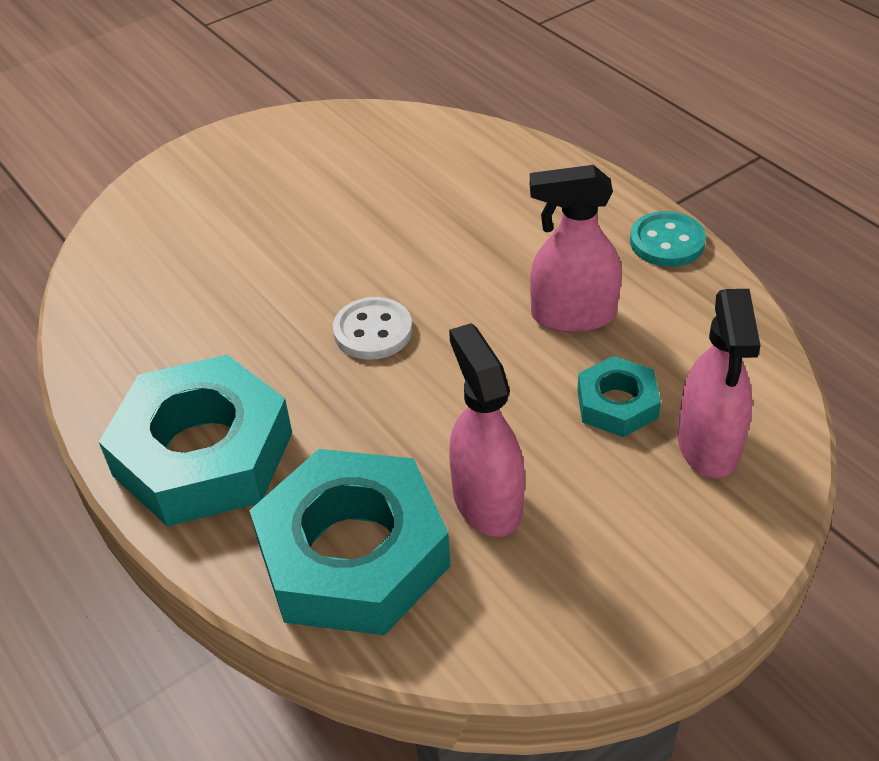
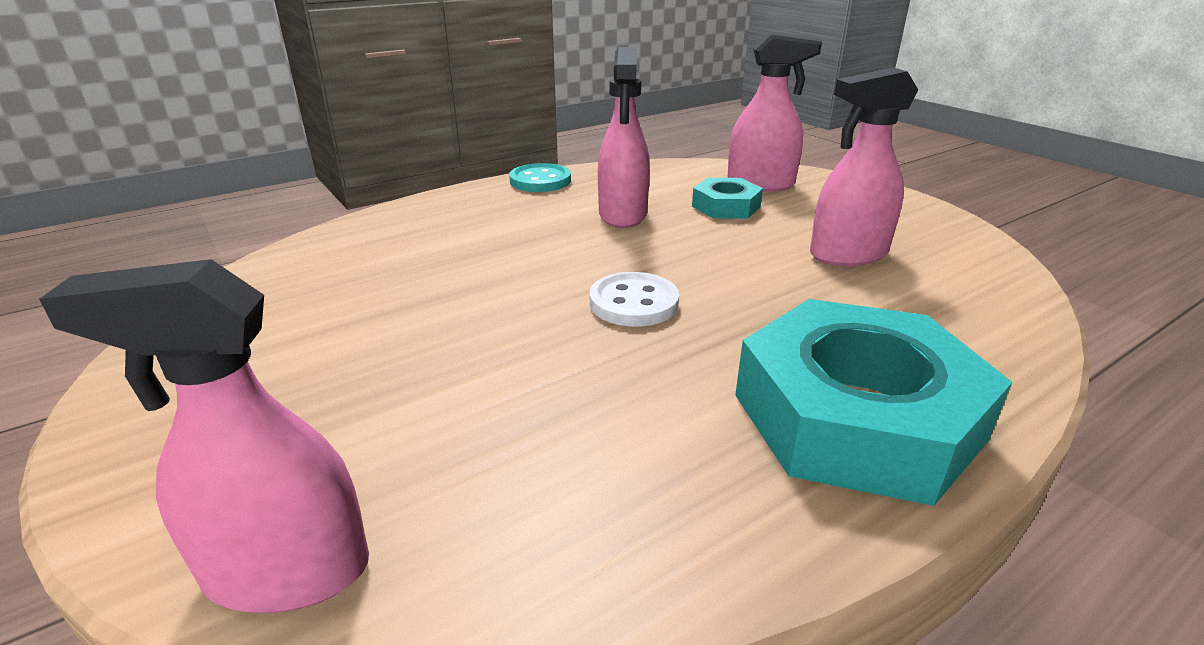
camera: 90 degrees left, 15 degrees down
(119, 226) = (286, 571): none -> pink spray bottle
(353, 554) = (944, 313): turquoise nut -> none

